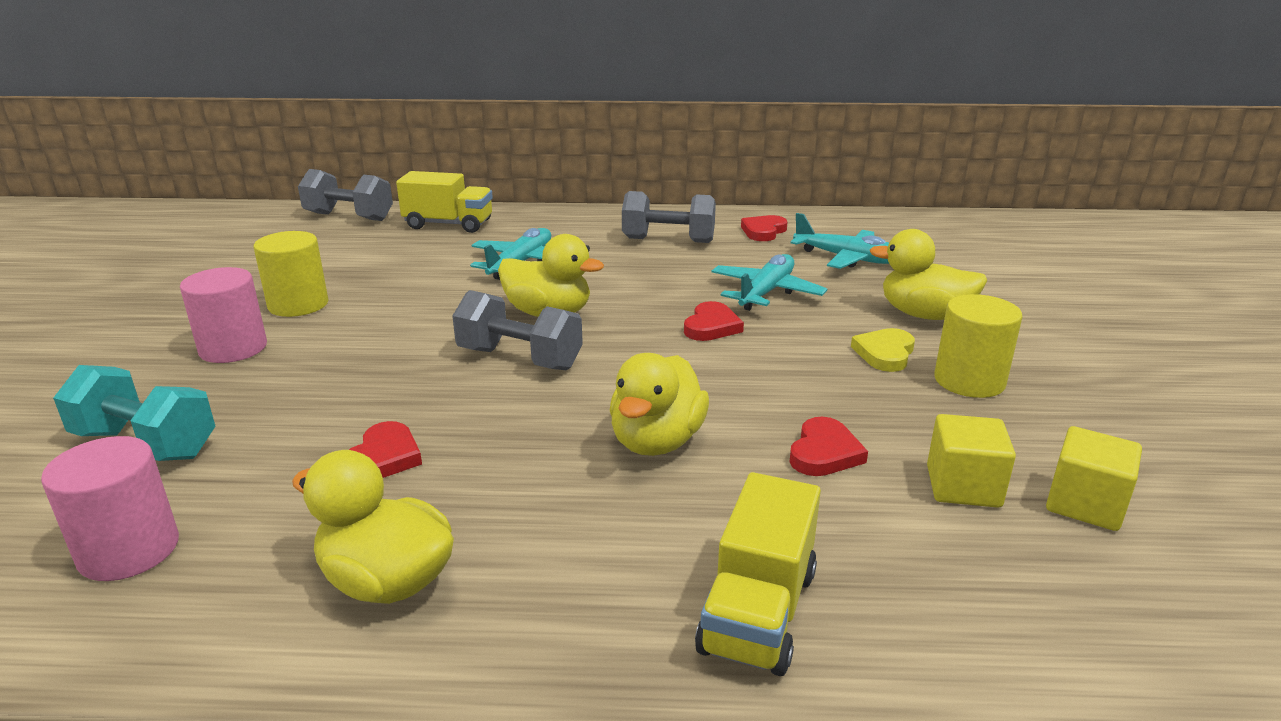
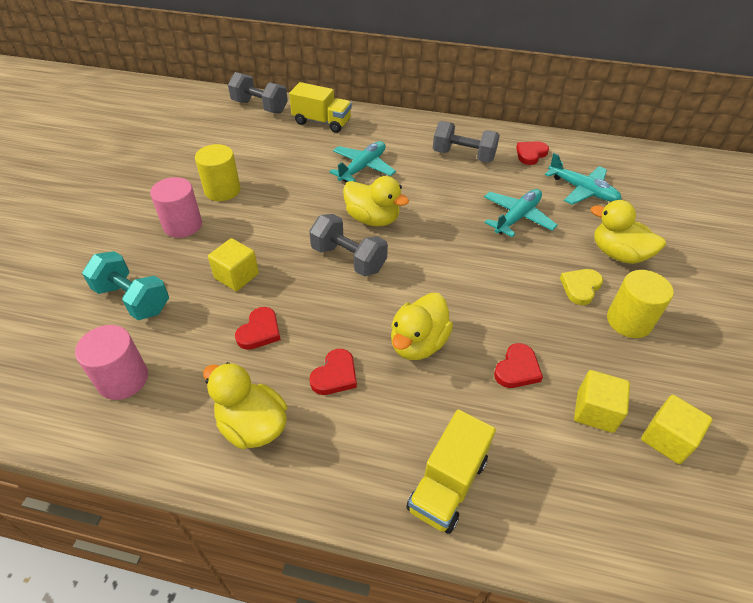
camera: 10 degrees right, 20 degrees up
(334, 397) = (236, 276): none -> yellow cube
(711, 326) = (473, 246): red heart -> red heart (335, 375)

